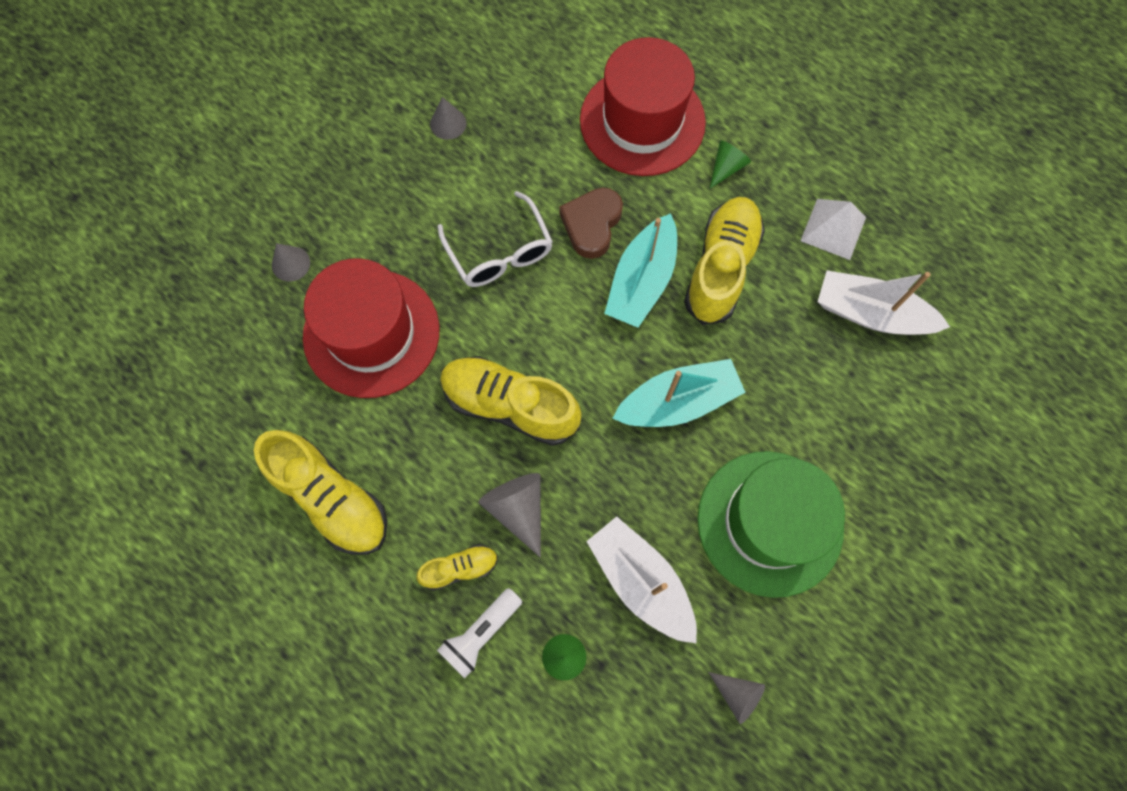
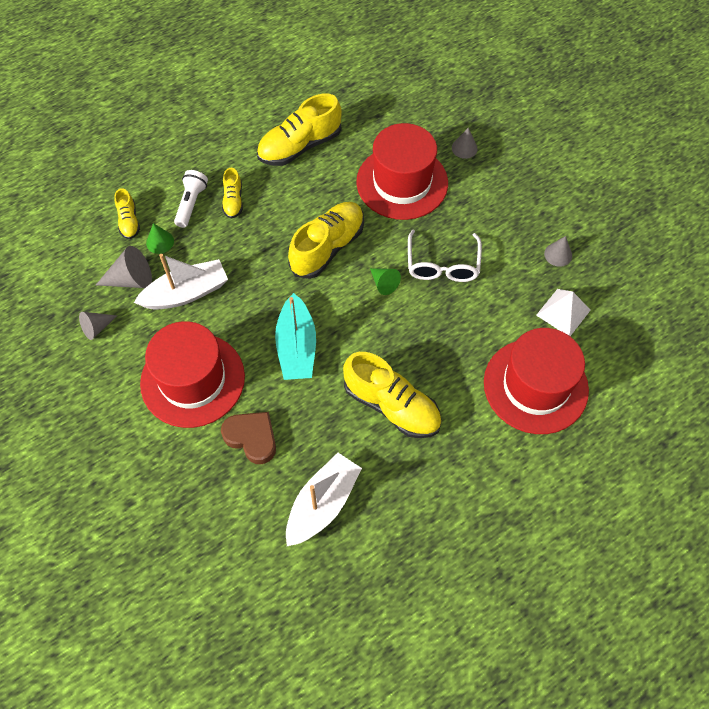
camera: 105 degrees right, 10 degrees down
(481, 633) = (191, 204): white flashlight -> white flashlight turned 45 degrees clockwise
(500, 252) = (442, 265): white glasses -> white glasses turned 75 degrees counterclockwise
(518, 509) = (258, 237): grey cone -> grey cone (131, 279)
(539, 724) = (129, 221): none -> yellow shoe
(592, 224) = (450, 327): brown heart -> brown heart (252, 438)
(642, 281) = (396, 349): turquoise boat -> none
(726, 167) = (479, 436): green cone -> green cone (384, 283)
(770, 523) = (192, 379): green hat -> red hat
(833, 229) = (404, 501): white pyramid -> white pyramid (563, 312)

